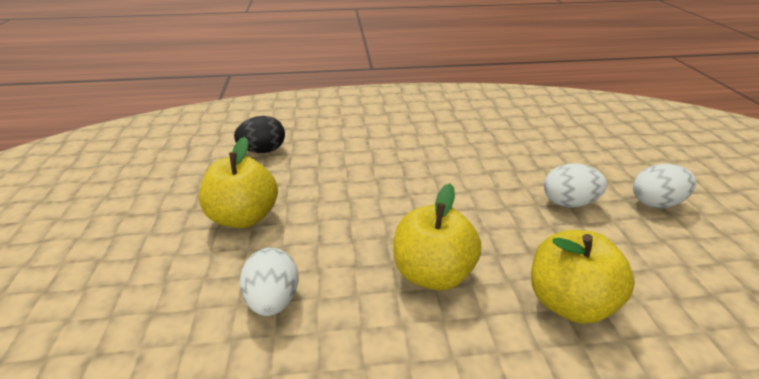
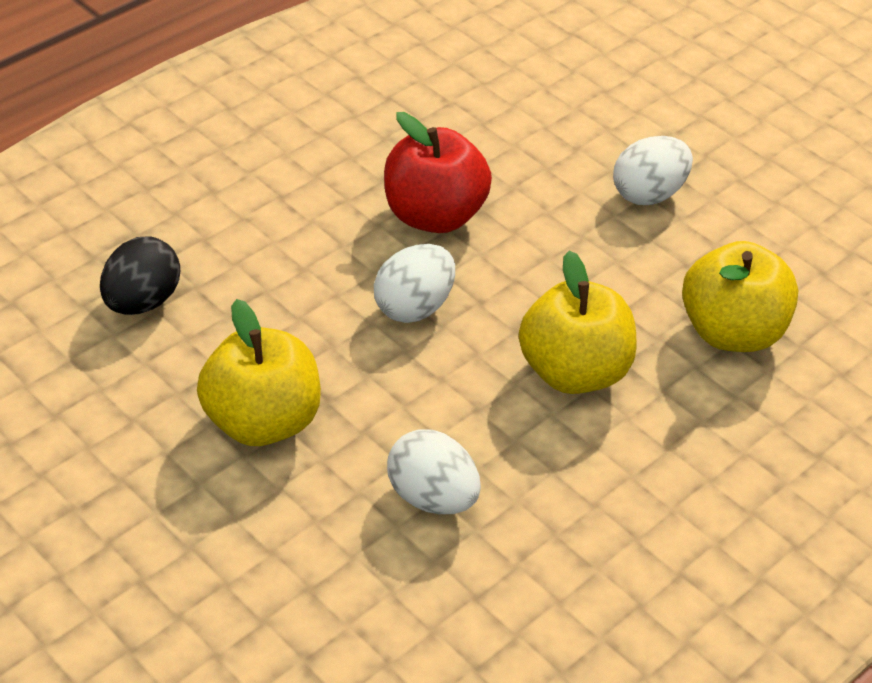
camera: 40 degrees left, 10 degrees up
(431, 168) = (433, 216): none -> red apple
(655, 203) = (742, 147): white egg -> white egg (413, 307)

